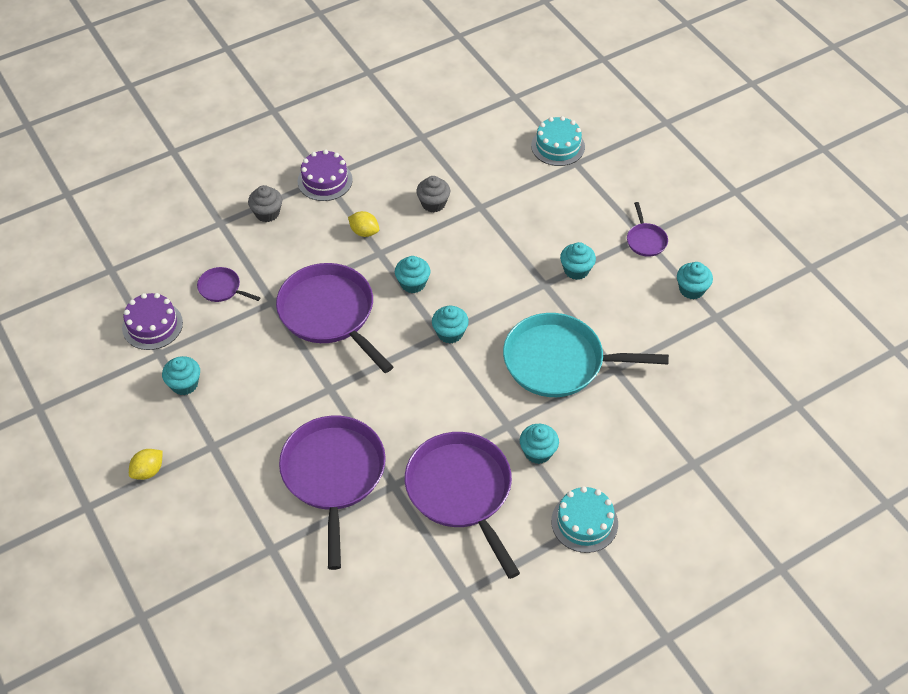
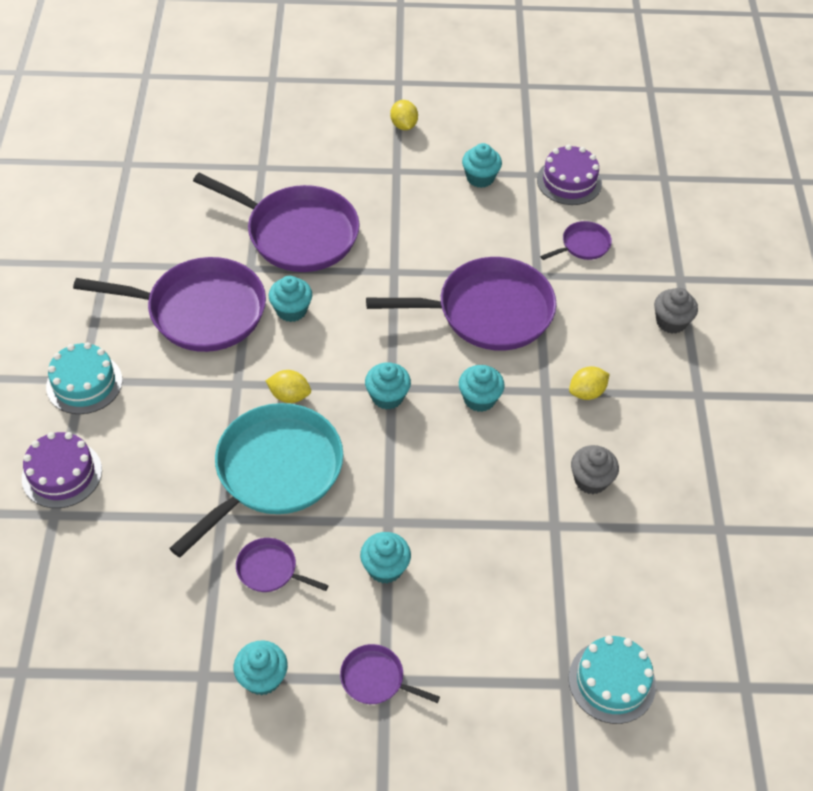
camera: 120 degrees right, 0 degrees up
(325, 180) = (694, 394): purple cake -> purple cake (62, 474)
(493, 388) = (289, 396): none -> yellow lemon
(538, 452) = (187, 390): turquoise cupcake -> turquoise cupcake (291, 310)
(626, 324) = (270, 569): none -> purple pan

